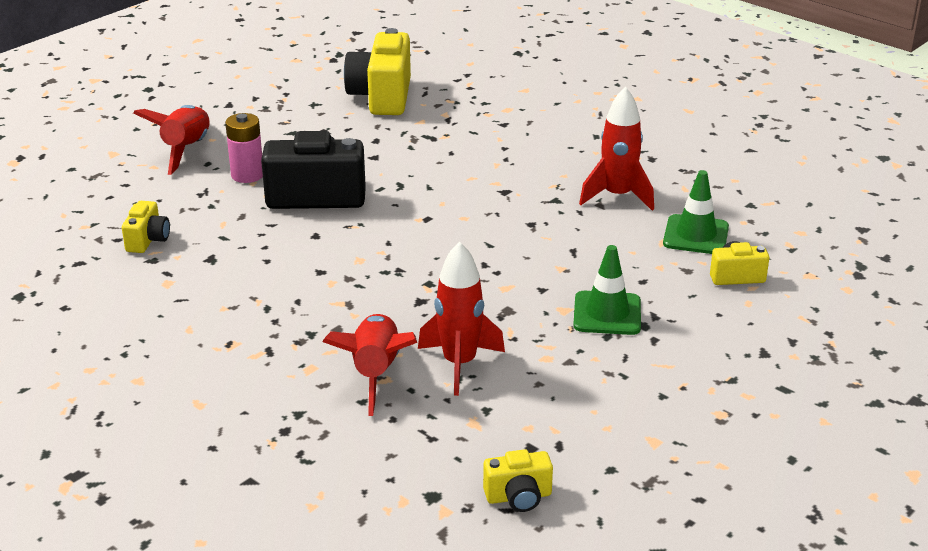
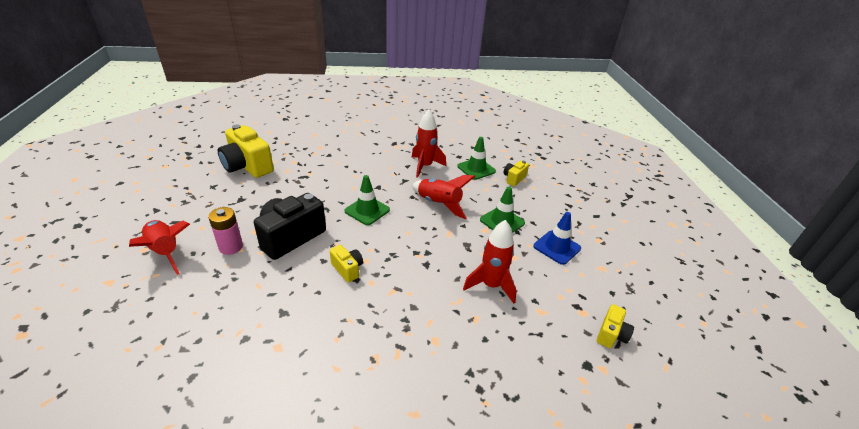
camera: 50 degrees left, 5 degrees up
(148, 240) = (223, 327): yellow camera -> yellow camera (347, 269)
(375, 373) = (467, 318): red rocket -> red rocket (439, 204)
(445, 211) = (367, 210): none -> green traffic cone
(631, 383) = (557, 247): none -> blue traffic cone

